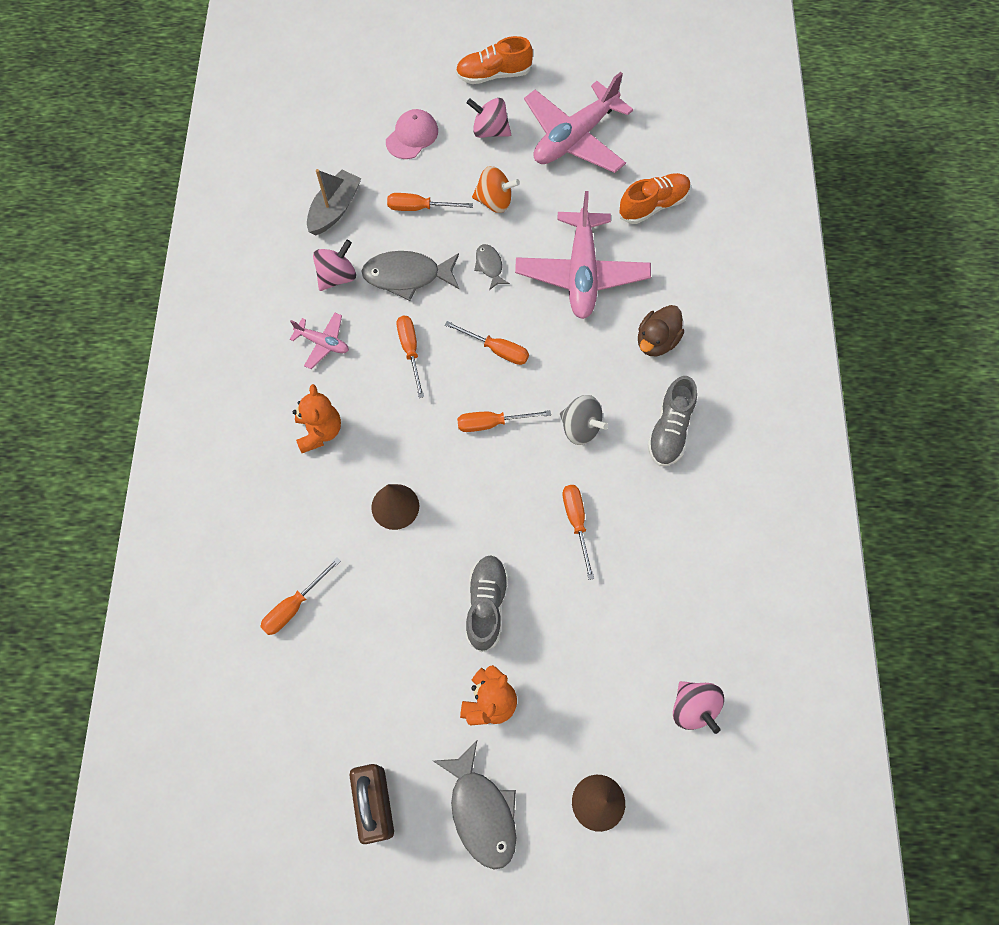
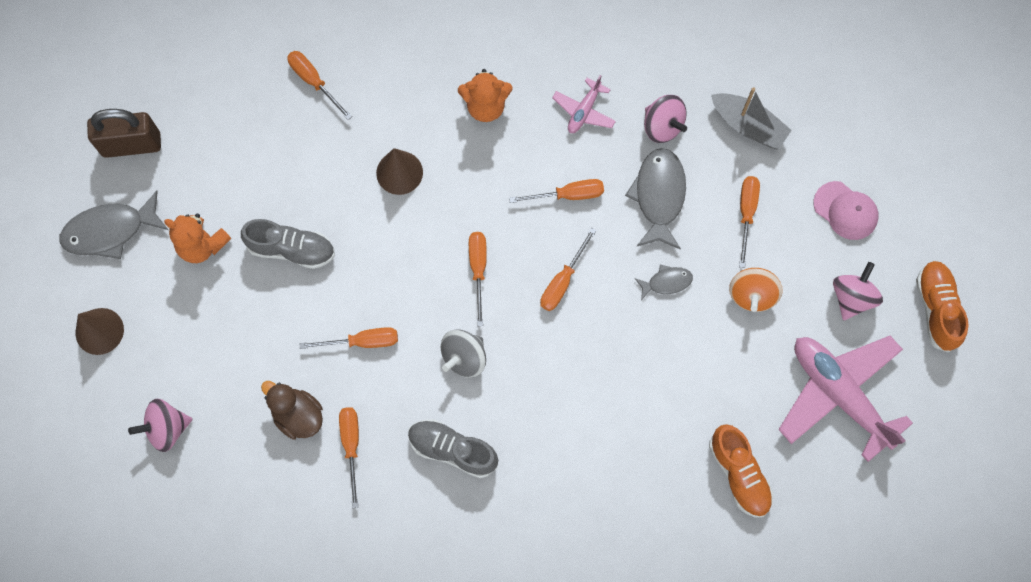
camera: 95 degrees right, 5 degrees up
(581, 273) = (651, 380): pink plane -> none
(656, 341) = (559, 451): brown duck -> brown duck (298, 415)
(681, 521) = (351, 446): none -> orange screwdriver

